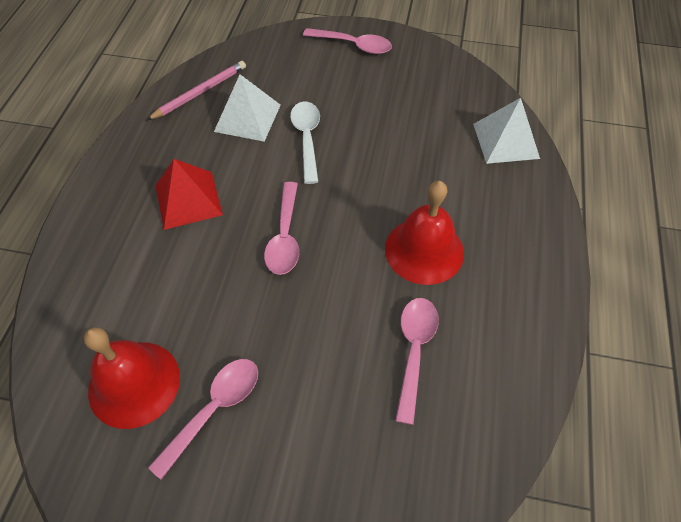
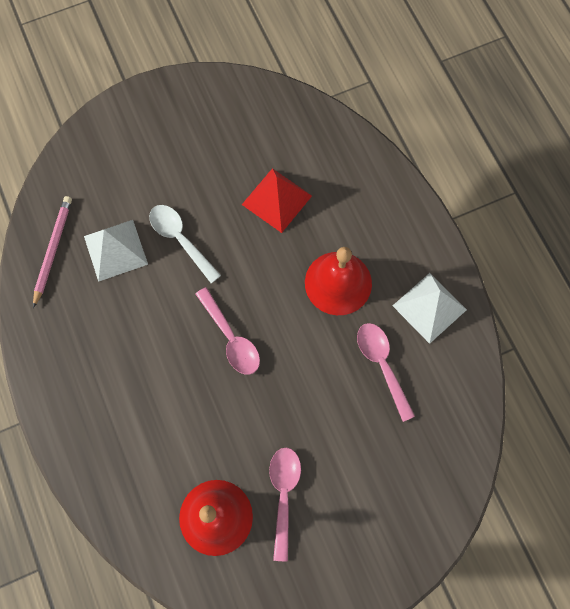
camera: 35 degrees left, 15 degrees up
(188, 199) = (131, 356): red pyramid -> red pyramid (276, 200)
(353, 45) = (147, 117): pink spoon -> none
(505, 141) = (335, 144): white pyramid -> white pyramid (429, 307)

